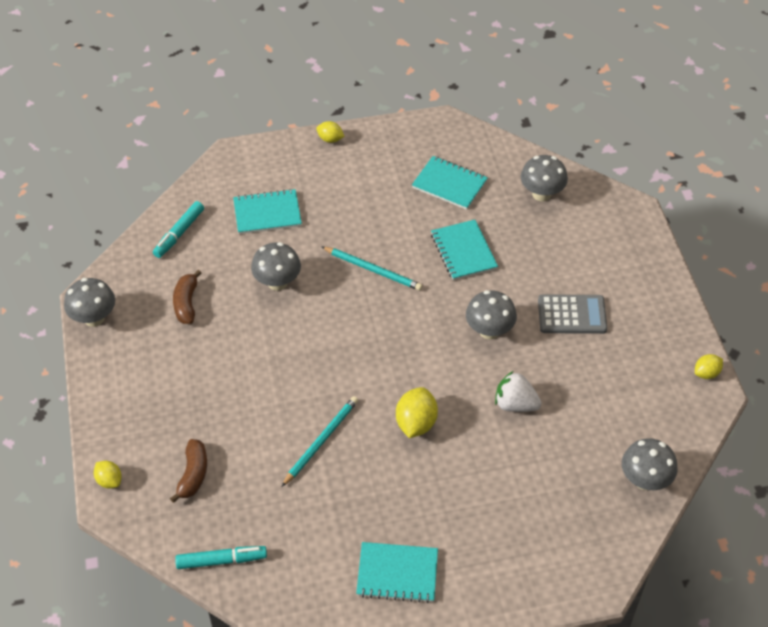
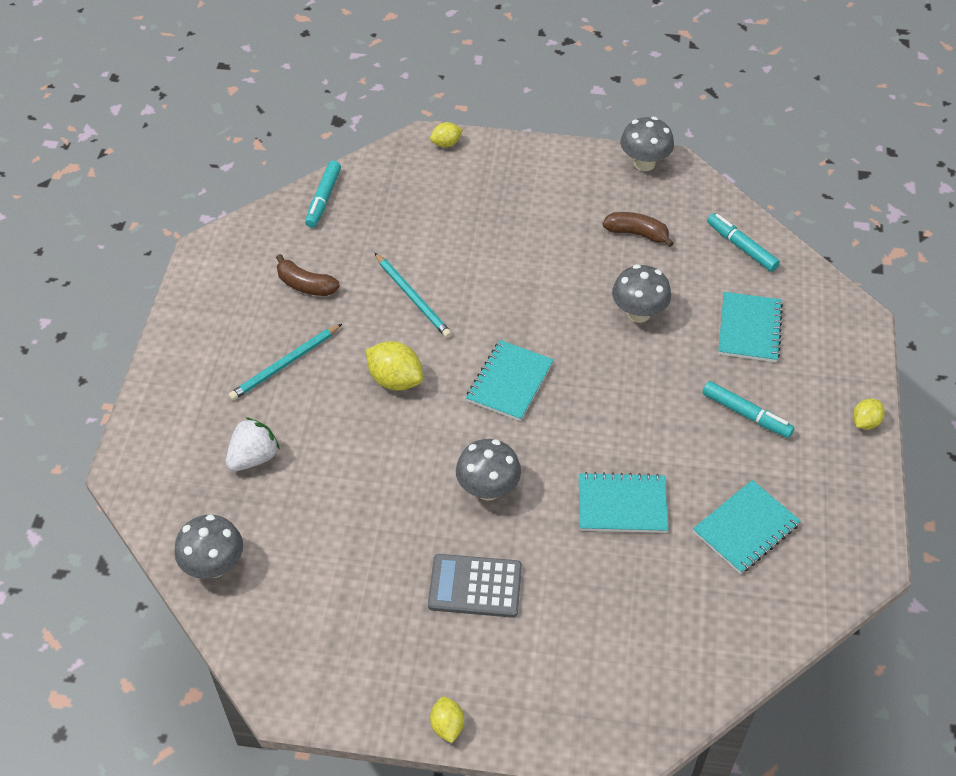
camera: 110 degrees right, 0 degrees up
(193, 474) = (423, 198): brown banana -> brown banana (305, 285)
(351, 201) = (746, 414): none -> turquoise marker
(373, 270) = (625, 404): turquoise pencil -> turquoise pencil (285, 364)
(397, 573) = (237, 315): turquoise notebook -> turquoise notebook (510, 382)
(515, 404) = (375, 478): white strawberry -> white strawberry (253, 457)
(541, 194) = (695, 633): grey mushroom -> none
(572, 315) = (475, 586): grey calculator -> grey calculator turned 75 degrees clockwise
(706, 373) = (318, 704): yellow lemon -> yellow lemon (447, 726)

